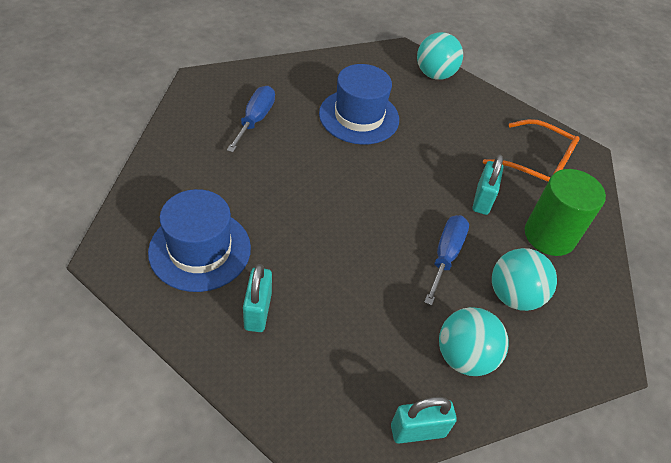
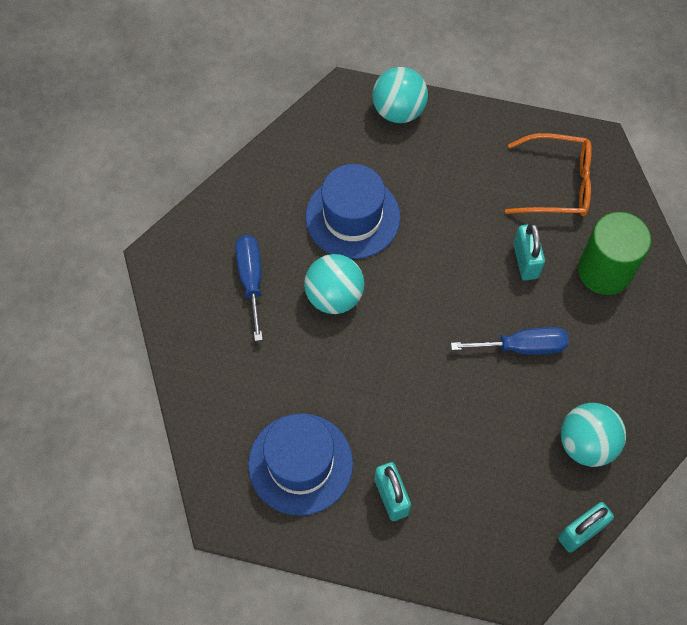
camera: 20 degrees left, 15 degrees up
(446, 256) = (522, 347): blue screwdriver -> blue screwdriver turned 90 degrees clockwise
(513, 295) = (600, 357): turquoise ball -> turquoise ball (334, 296)

